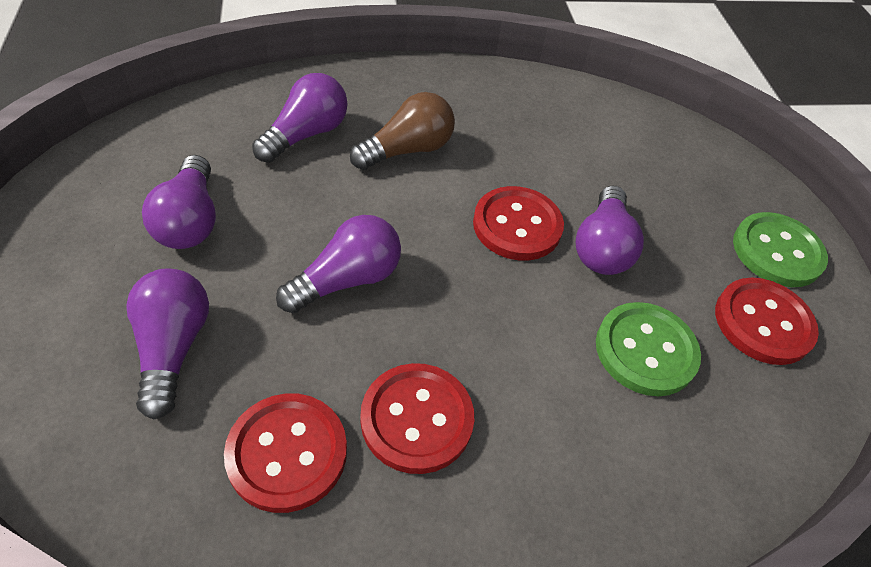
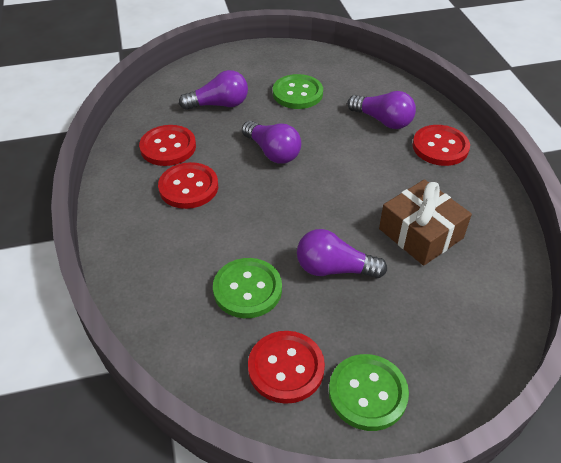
camera: 90 degrees right, 5 degrees down
(190, 220) = (297, 93): purple light bulb -> green button
(407, 150) = (390, 165): brown light bulb -> none
(517, 225) = (339, 222): red button -> red button (440, 147)
(540, 153) = (421, 233): none -> brown gift

